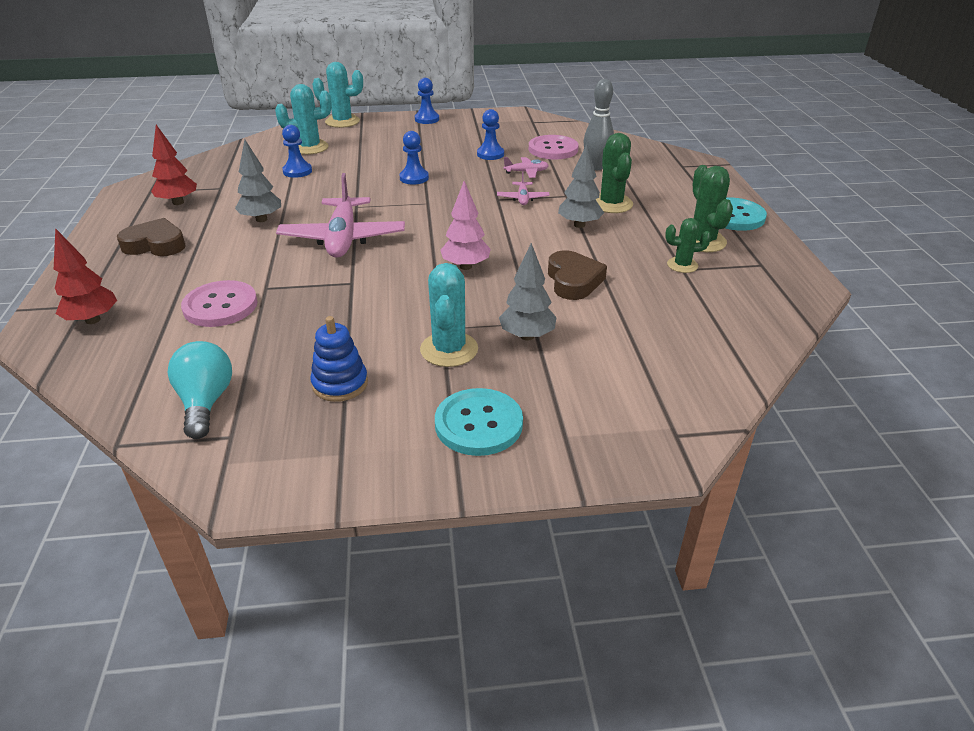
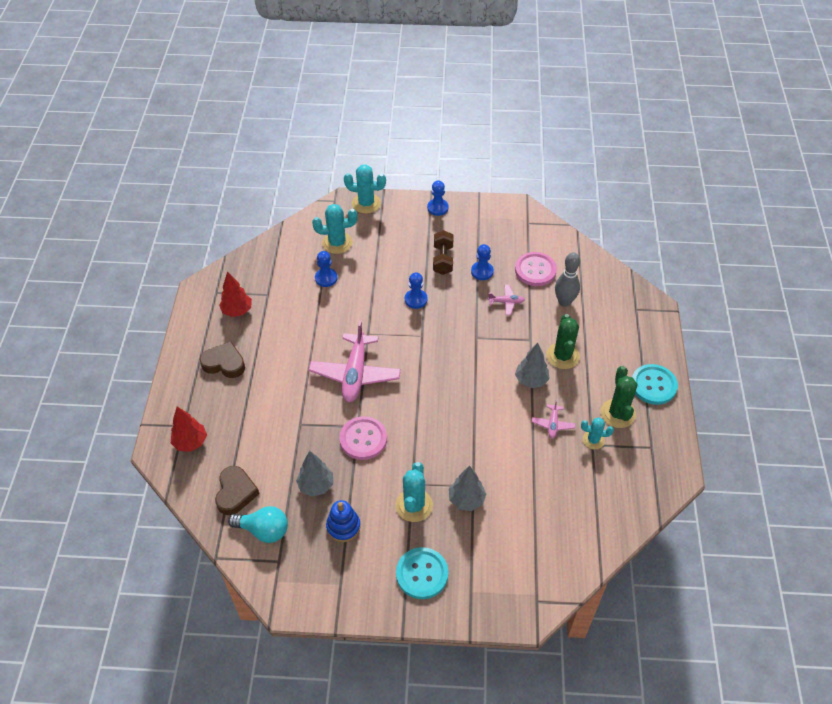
camera: 10 degrees right, 15 degrees up
(206, 402) = (264, 530): turquoise light bulb -> turquoise light bulb turned 105 degrees clockwise
(220, 306) = (270, 440): pink button -> pink button (363, 439)
(261, 219) = (298, 341): grey tree -> grey tree (316, 485)
(441, 150) = (443, 260): none -> brown dumbbell
(466, 266) = (438, 419): pink tree -> none
(523, 198) = (495, 339): pink plane -> pink plane (553, 424)
(573, 281) = (510, 446): brown heart -> brown heart (235, 493)
(682, 265) = (593, 440): green cactus -> turquoise cactus

